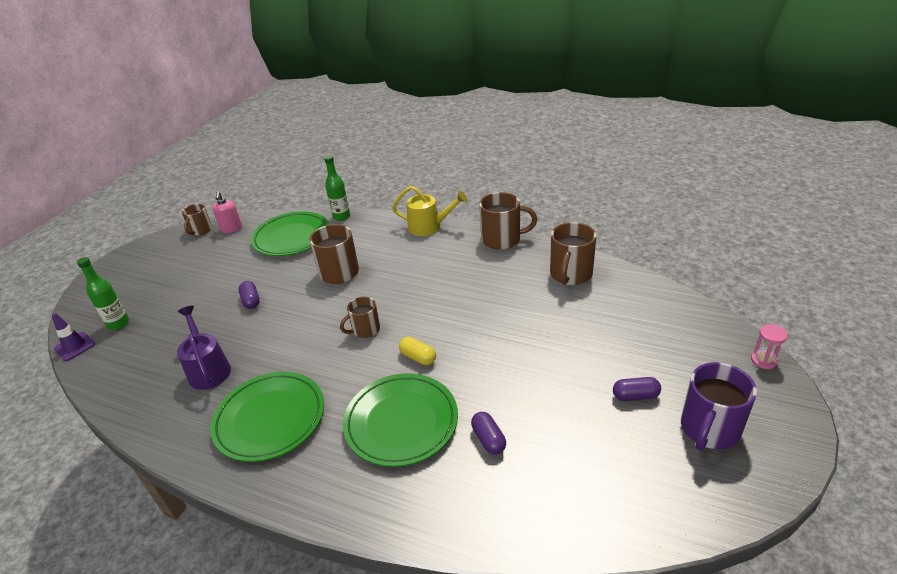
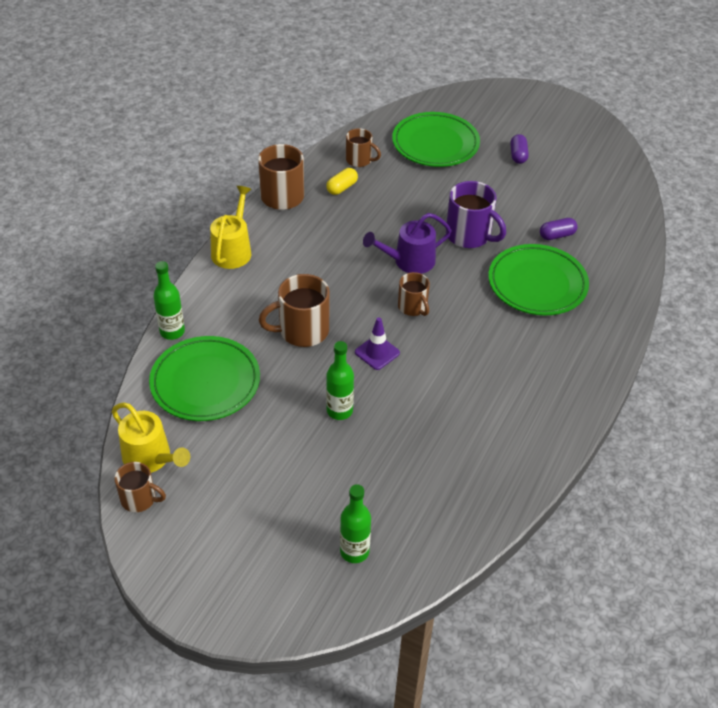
camera: 90 degrees left, 10 degrees up
(75, 346) = (393, 592): purple traffic cone -> purple traffic cone (377, 352)
(208, 369) = (455, 434): purple watering can -> purple watering can (409, 261)
(231, 229) = (151, 458): pink soap dispenser -> yellow watering can
(251, 301) = (339, 411): purple capsule -> green bottle
(270, 419) = (528, 373): green plate -> green plate (435, 144)
(418, 357) = (459, 270): yellow capsule -> yellow capsule (342, 188)
(570, 274) = (359, 160): brown mug -> brown mug, size x0.62
(709, 429) = (551, 131): purple mug -> purple mug (469, 235)
(763, 360) = (488, 90): pink hourglass -> none

